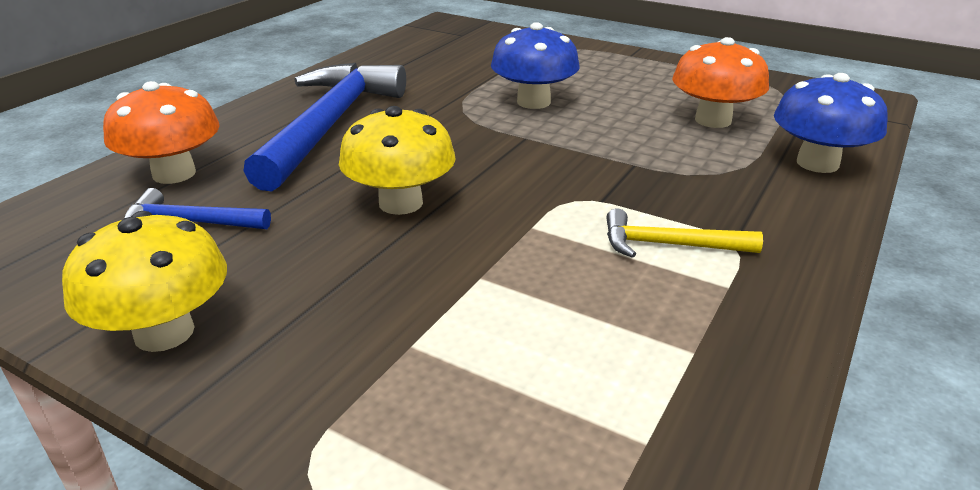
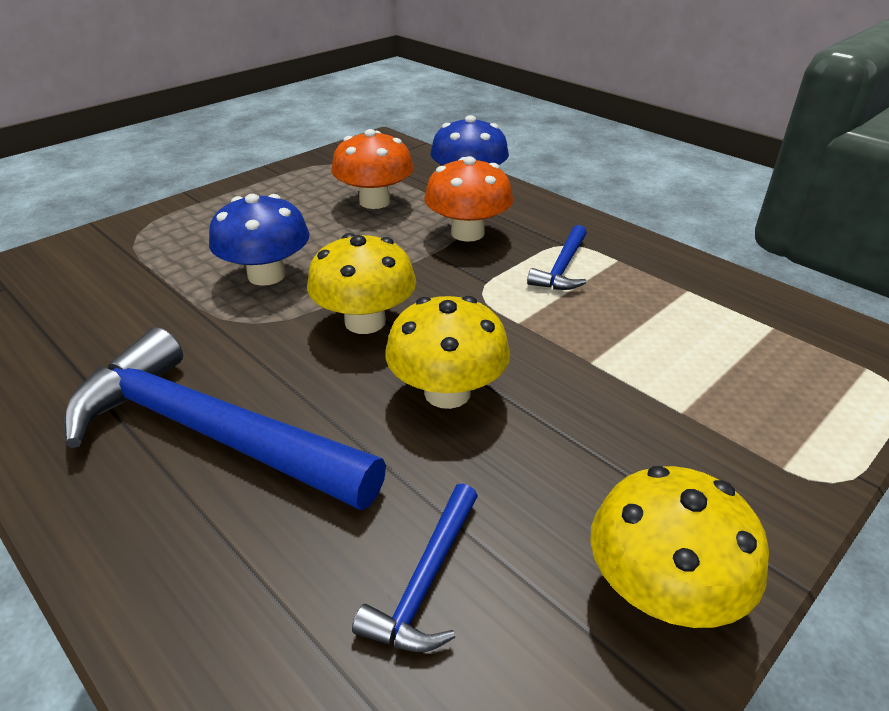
camera: 75 degrees left, 5 degrees up
(174, 173) = (266, 611): orange mushroom -> orange mushroom (467, 233)
(488, 152) = (365, 321): none -> yellow mushroom
(669, 245) = (562, 268): yellow hammer -> blue hammer

